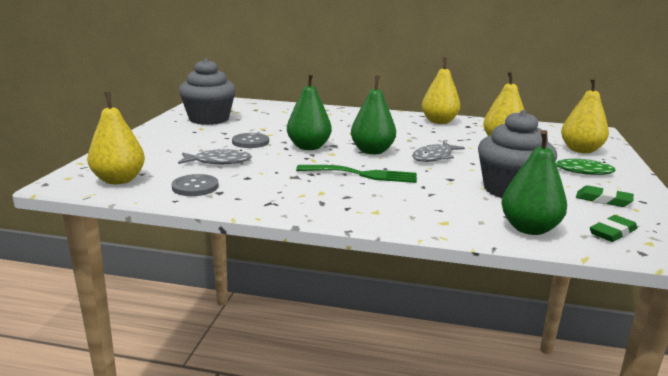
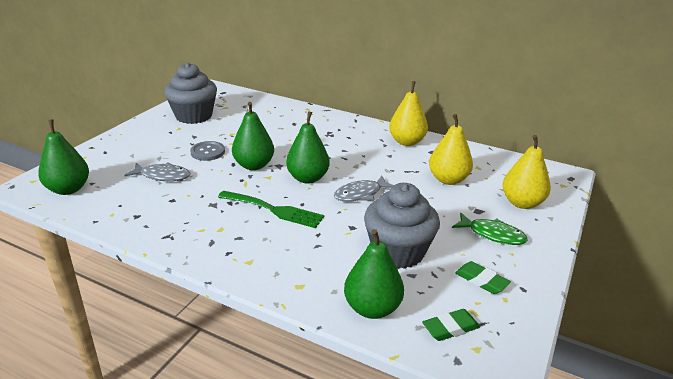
camera: 15 degrees right, 10 degrees up
(119, 180) = (68, 189): yellow pear -> green pear
(195, 187) = (121, 206): grey button -> none

